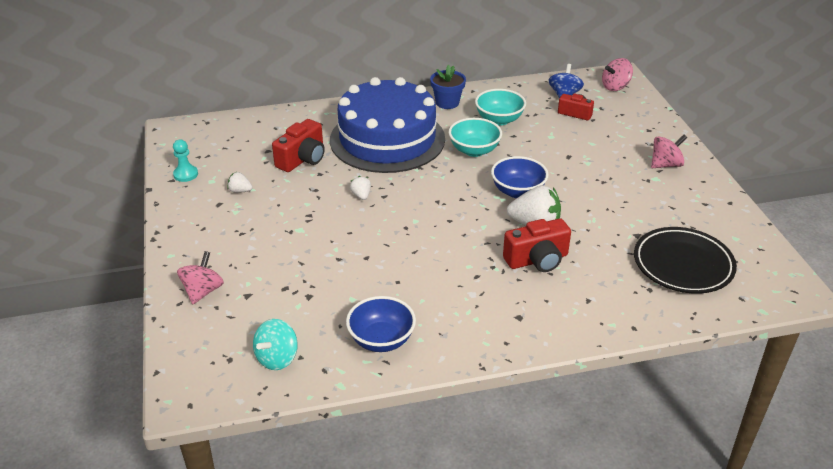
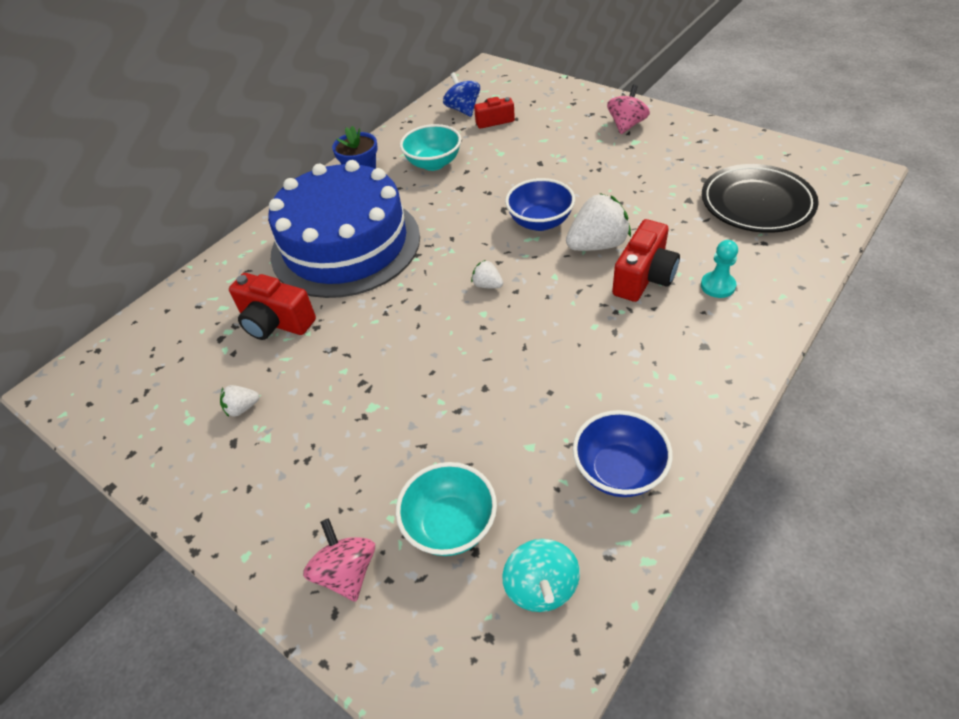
camera: 35 degrees left, 10 degrees up
(185, 174) = (143, 433): turquoise pawn -> turquoise pawn (717, 286)
(302, 159) = (275, 322): red camera -> red camera turned 120 degrees clockwise
(361, 196) = (393, 322): white strawberry -> white strawberry (487, 285)
(474, 150) = (448, 206): turquoise bowl -> turquoise bowl (450, 525)
(615, 87) = (497, 80): pink spinning top -> none

